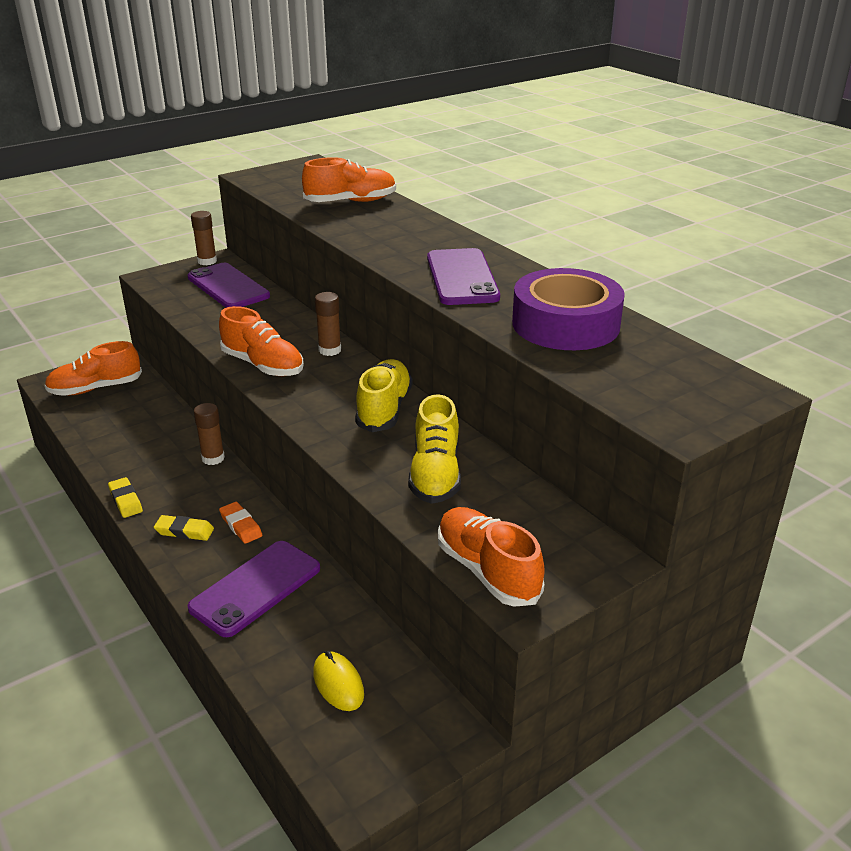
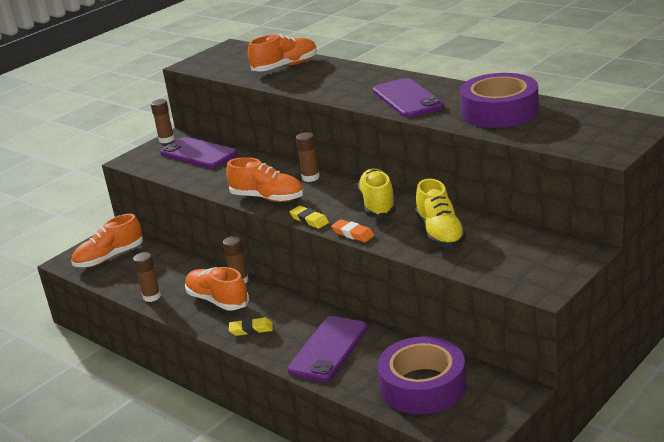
camera: 10 degrees left, 5 degrees down
(105, 453) = (152, 297): none -> brown glue stick
(126, 500) = (191, 322): yellow eraser -> yellow eraser (309, 220)
(241, 525) = (291, 316): orange eraser -> orange eraser (353, 234)
(338, 683) = (423, 386): yellow mouse -> purple tape
(487, 571) = (510, 277): orange shoe -> orange shoe (217, 300)

